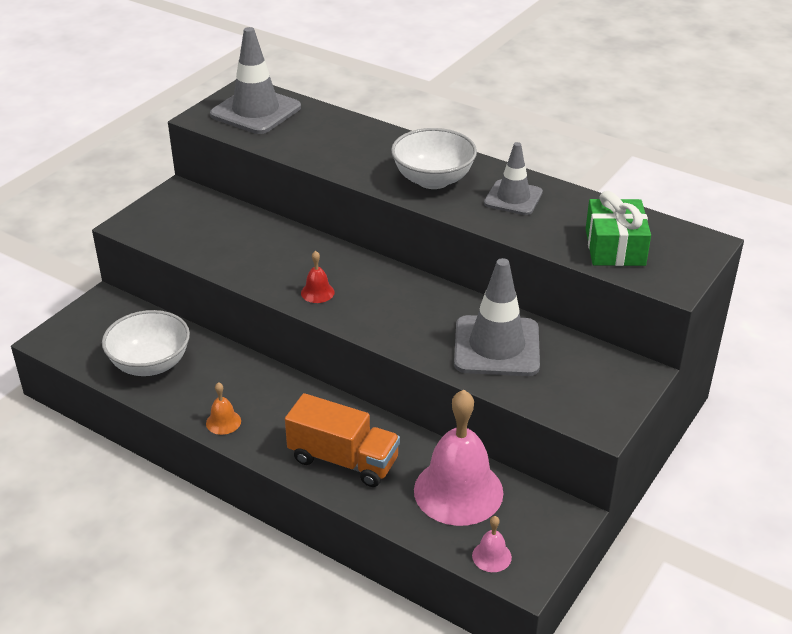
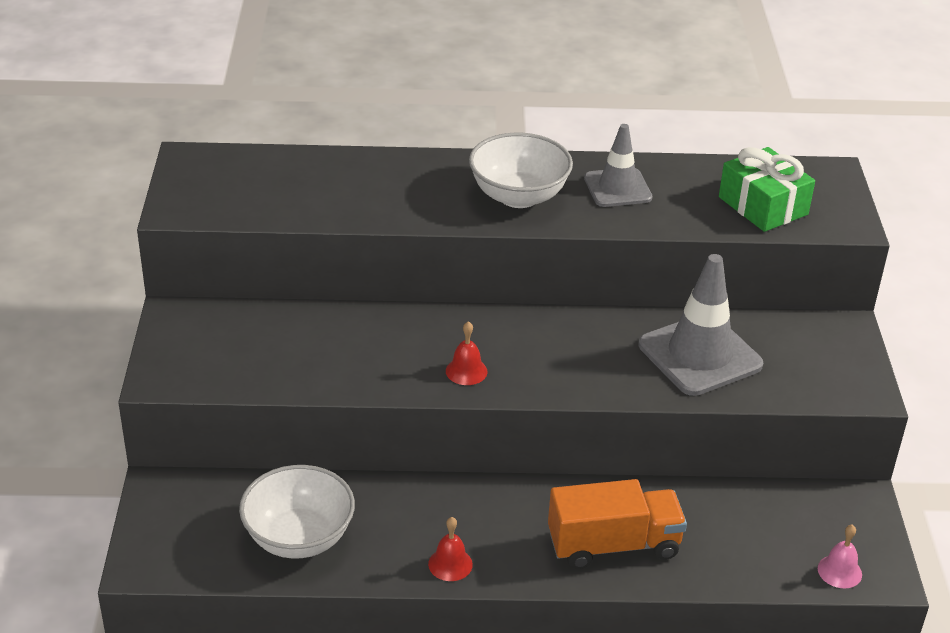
camera: 35 degrees left, 0 degrees up
(223, 422) = (450, 564): orange bell -> red bell
(256, 111) = (233, 181): grey traffic cone -> none
(458, 491) = (749, 523): pink bell -> none

